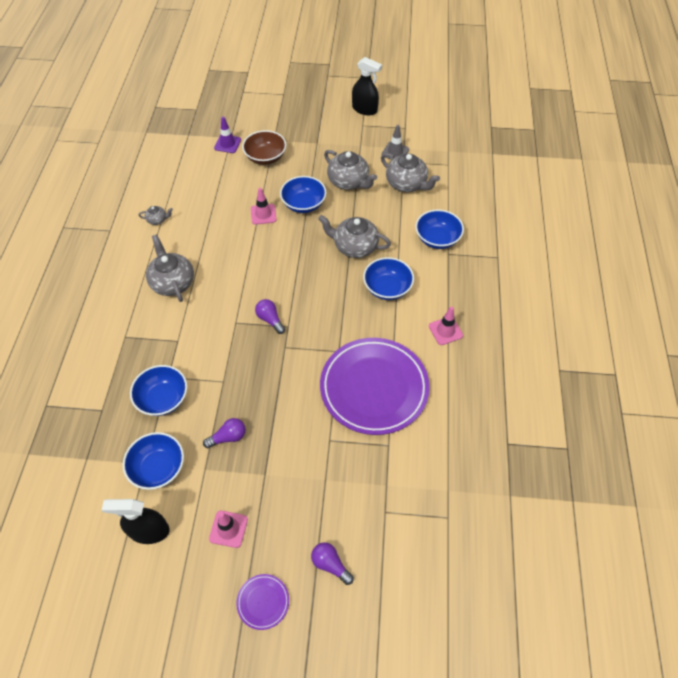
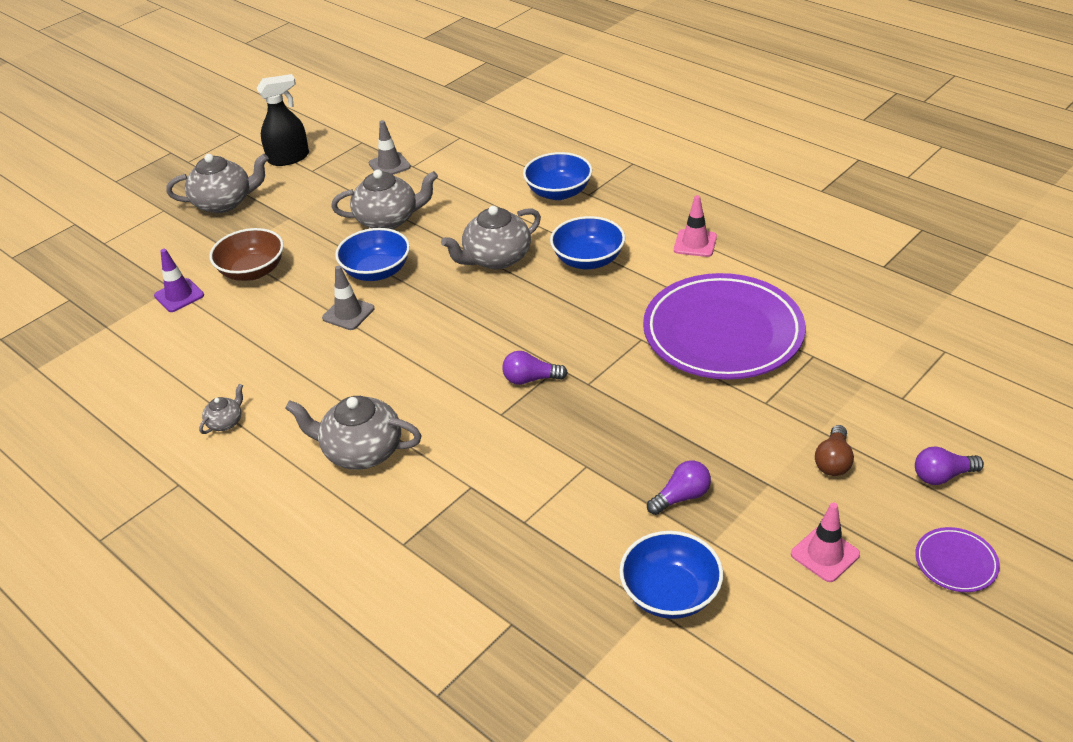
camera: 50 degrees left, 15 degrees down
(149, 531) = (767, 645): black spray bottle -> none
(163, 399) = (557, 542): blue bowl -> none
(228, 437) = (681, 497): purple light bulb -> purple light bulb turned 45 degrees clockwise
(263, 214) = (348, 313): pink traffic cone -> grey traffic cone
(304, 499) = (833, 461): none -> brown light bulb
(407, 184) = (450, 178): grey teapot -> grey teapot (224, 202)

